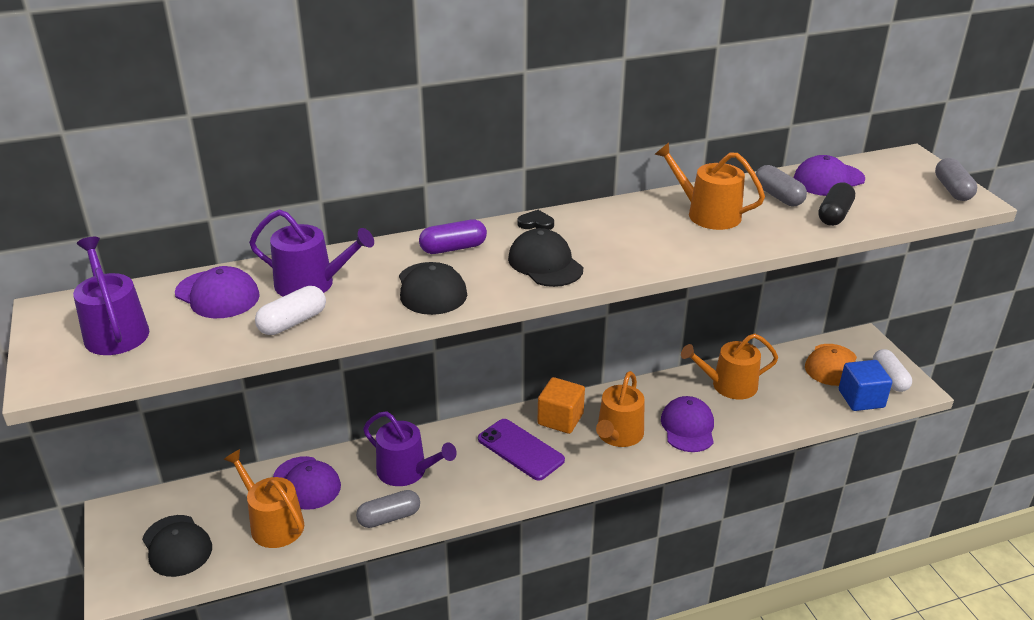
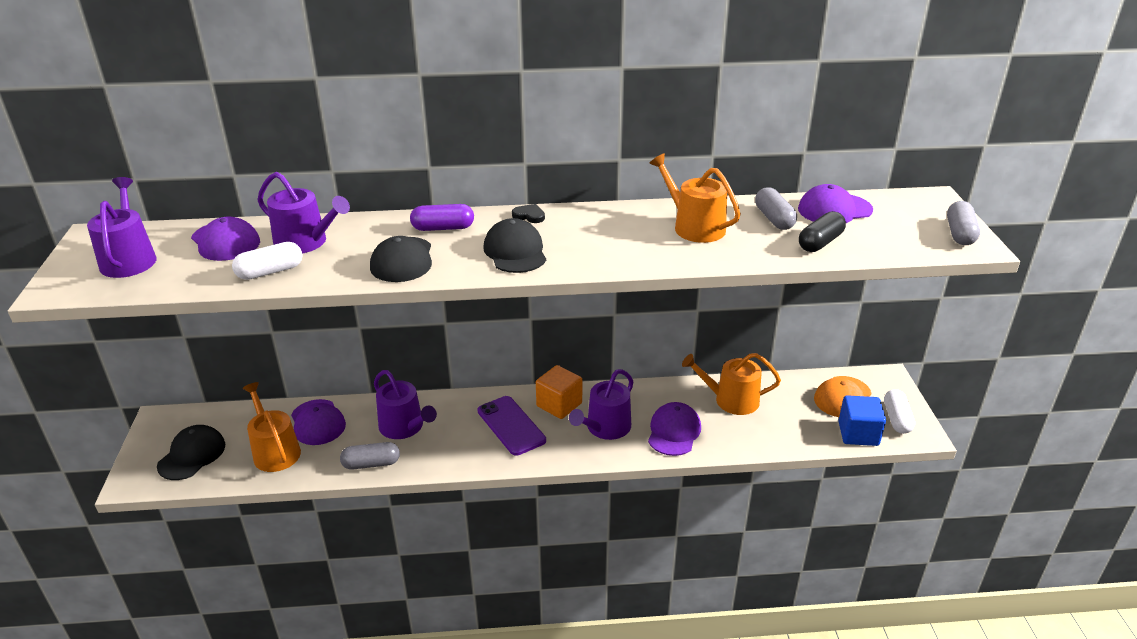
camera: 15 degrees right, 0 degrees up
(177, 546) = (192, 455): black cap -> black cap turned 135 degrees counterclockwise
(618, 435) = (605, 428): orange watering can -> purple watering can

